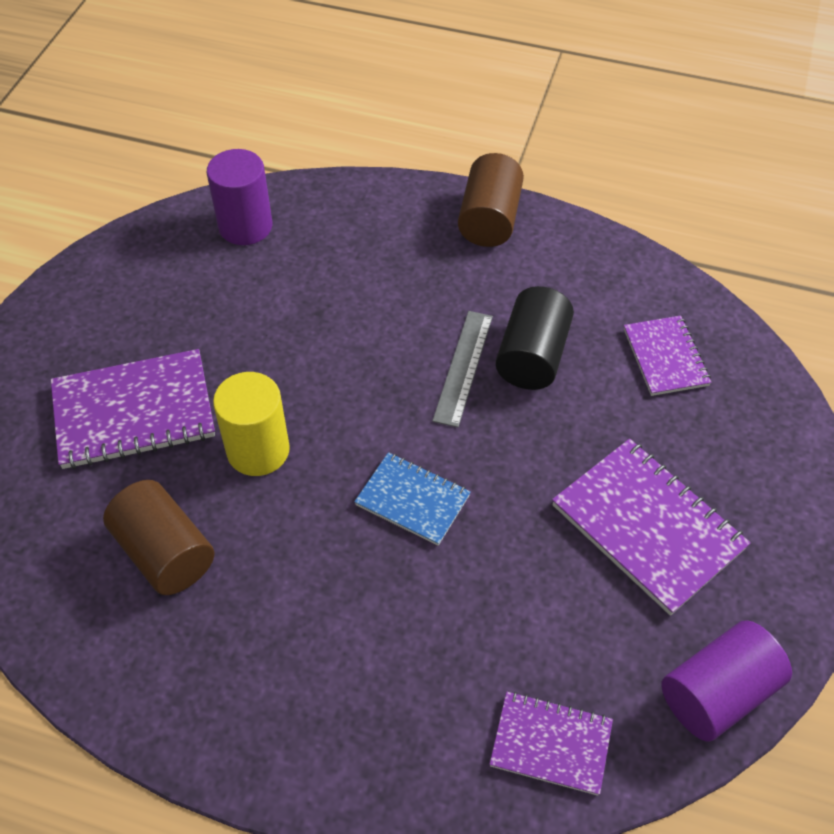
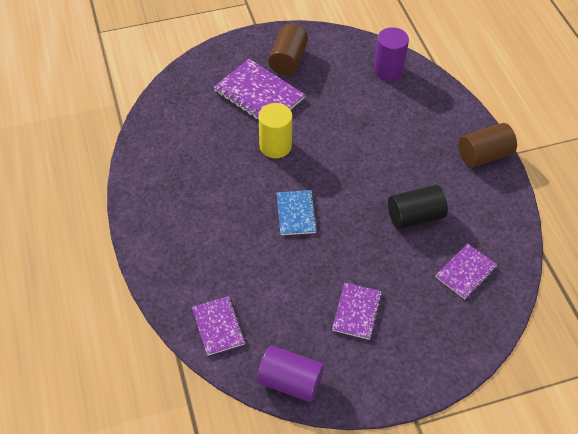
camera: 55 degrees right, 0 degrees up
(165, 552) = (204, 145): brown cylinder -> brown cylinder (288, 60)
(463, 367) = (383, 193): grey ruler -> none
(647, 527) = (356, 312): purple notebook -> purple notebook, size x0.60

